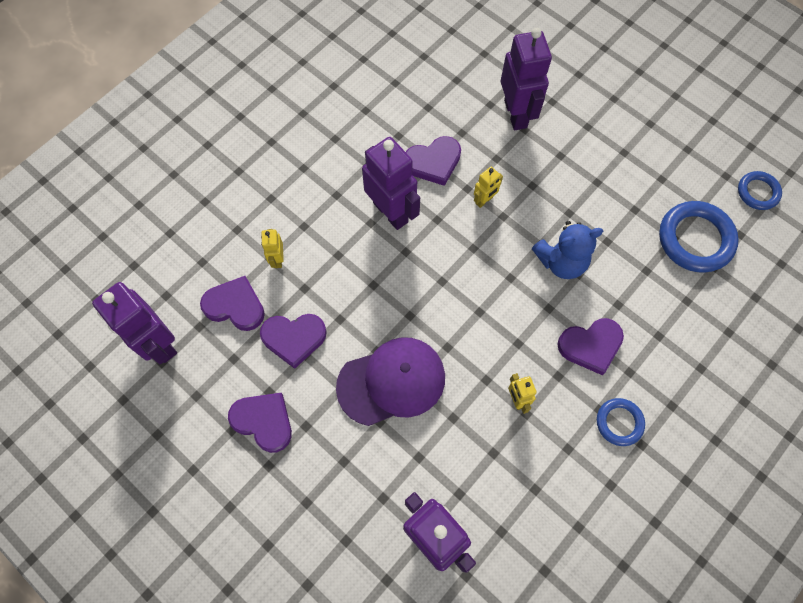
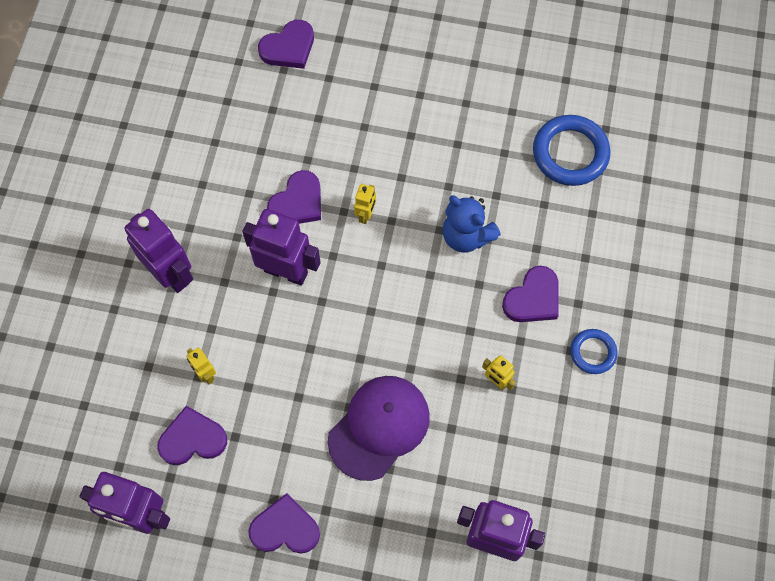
camera: 30 degrees left, 0 degrees up
(294, 338) = (266, 438): purple heart -> purple heart (288, 48)
(516, 114) = (347, 115): purple robot -> purple robot (171, 273)
(561, 261) = (466, 236): blue teddy bear -> blue teddy bear turned 90 degrees clockwise
(757, 192) = (600, 81): blue ring -> none

